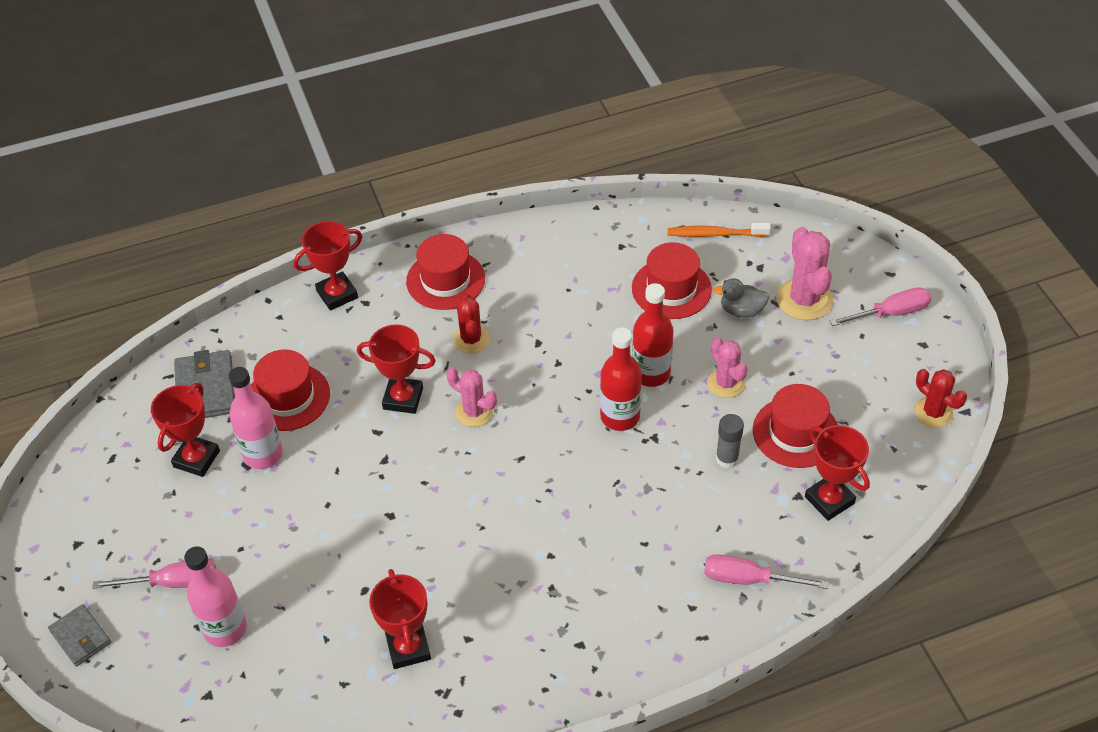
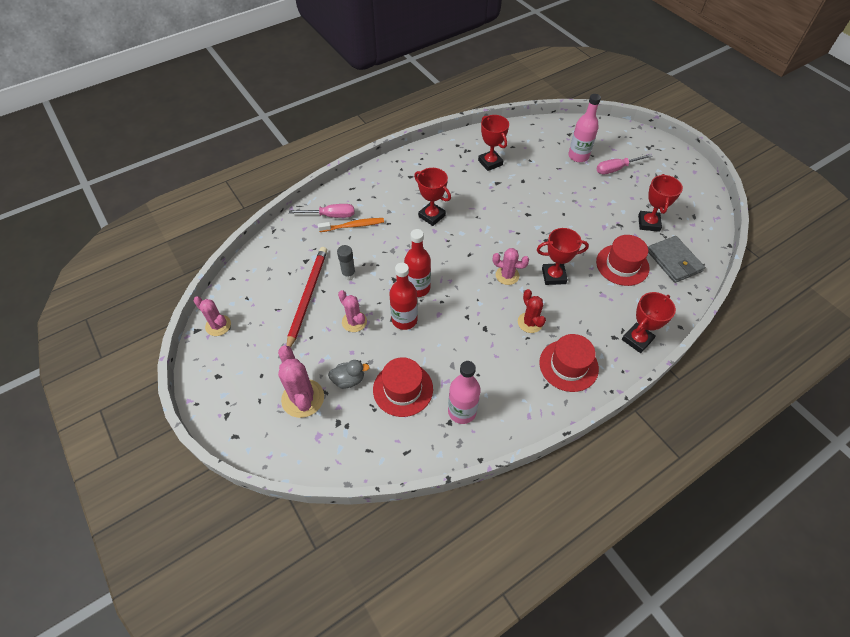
camera: 165 degrees right, 5 degrees up
(80, 637) = (641, 143): grey wallet -> none
(263, 454) = (614, 231): pink bottle -> pink bottle (462, 411)
(715, 234) = (376, 449): orange toothbrush -> orange toothbrush (353, 226)
(795, 432) = (307, 297): red hat -> red pencil
(829, 500) = (287, 261): red trophy -> red trophy (431, 216)
(891, 313) = (238, 398): pink screwdriver -> none
(933, 412) = (218, 325): red cactus -> pink cactus

